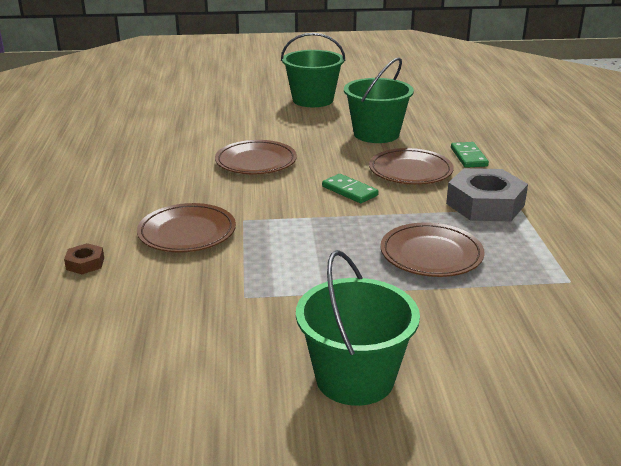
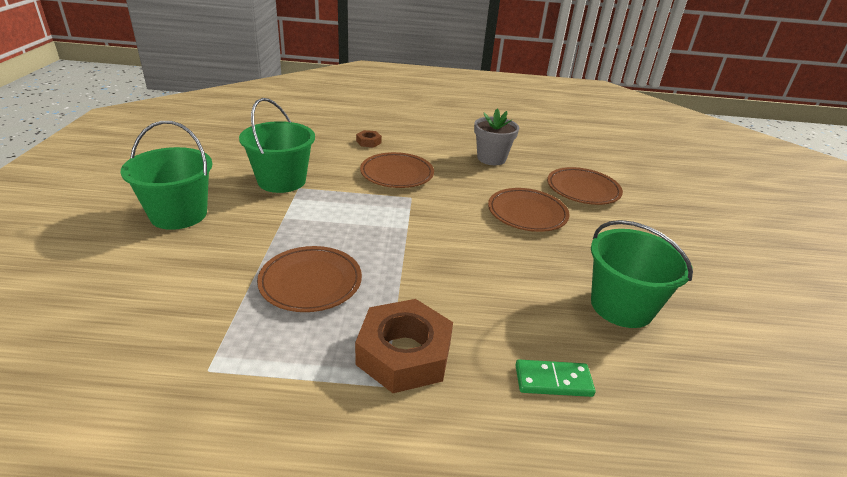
camera: 95 degrees right, 5 degrees up
(131, 179) = (491, 158): none -> grey flower pot
(313, 100) = (729, 272): green bucket -> green bucket (282, 181)
(349, 191) = (456, 257): green domino -> none
(410, 171) = (504, 311): brown plate -> brown plate (583, 190)
(485, 204) = (404, 354): grey nut -> brown nut

